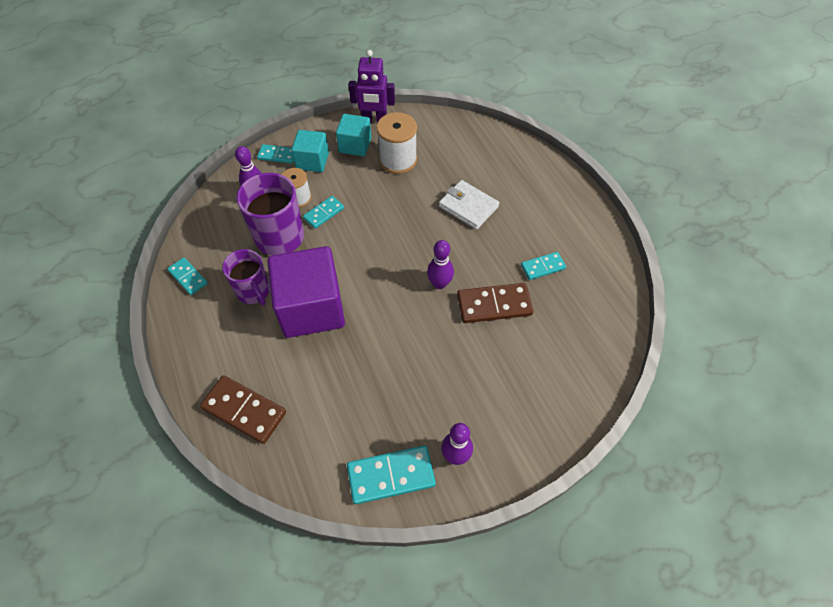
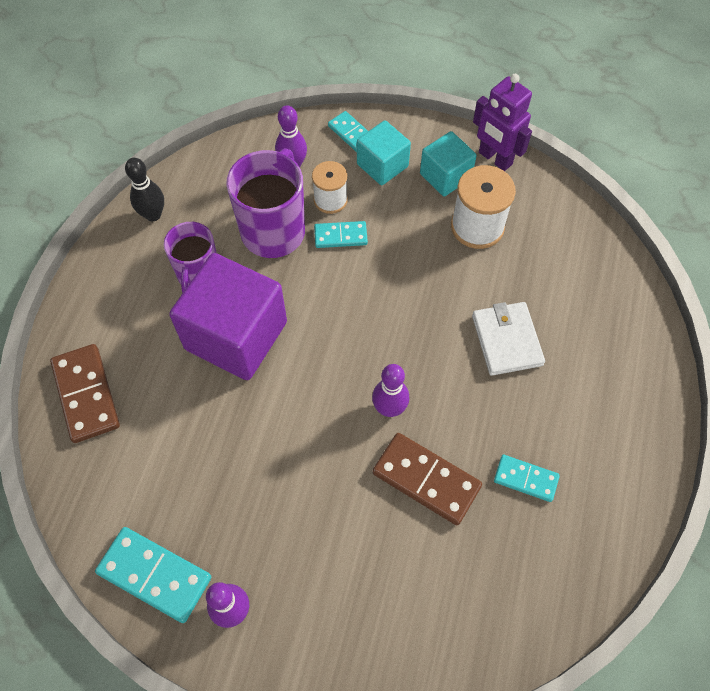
camera: 40 degrees right, 5 degrees up
(188, 277) = (153, 214): turquoise domino -> black bowling pin

